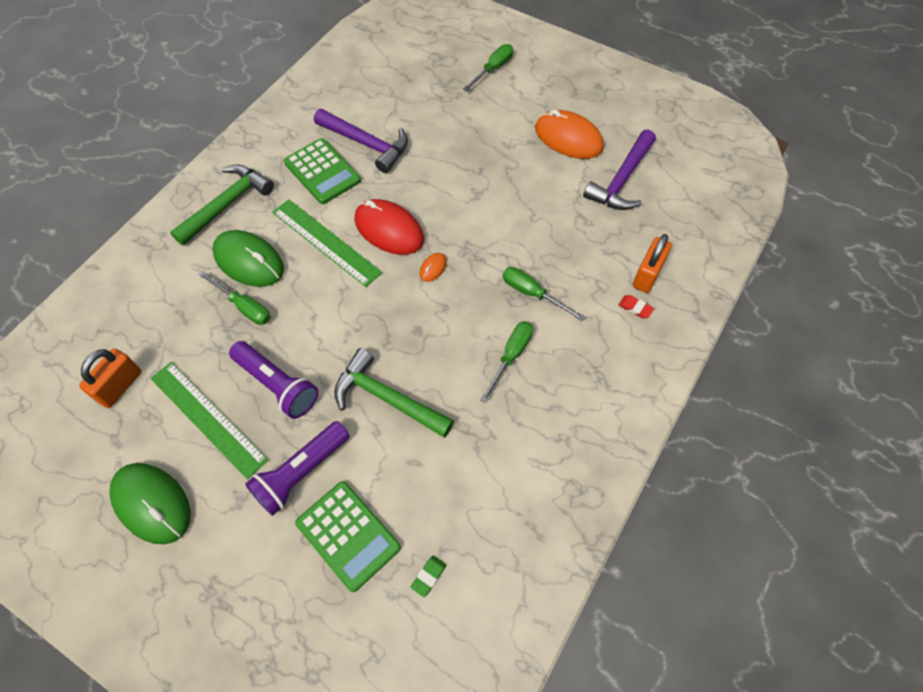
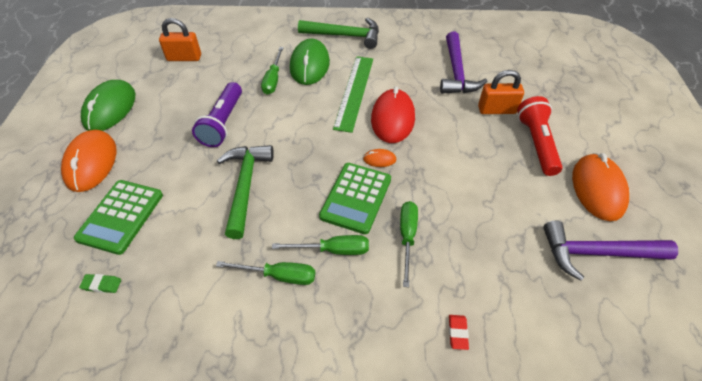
camera: 60 degrees right, 10 degrees down
(208, 418) = (181, 103): green ruler -> none
(239, 549) = (91, 163): none -> orange mouse
(301, 472) = (161, 167): purple flashlight -> none
(322, 172) = (410, 63): green calculator -> green calculator (356, 198)
(493, 69) = (609, 106): green screwdriver -> green screwdriver (279, 276)
(497, 144) = (536, 143): none -> red flashlight
(647, 275) = (506, 327): orange padlock -> orange padlock (496, 110)

